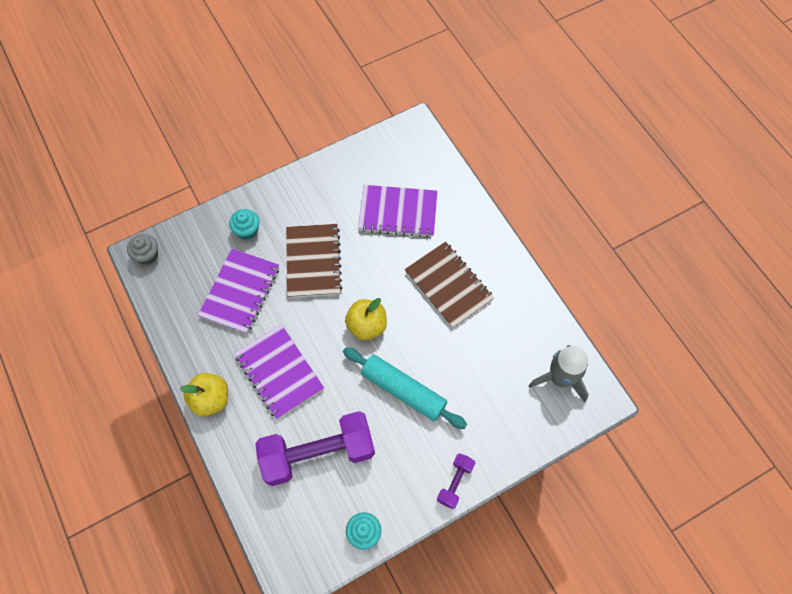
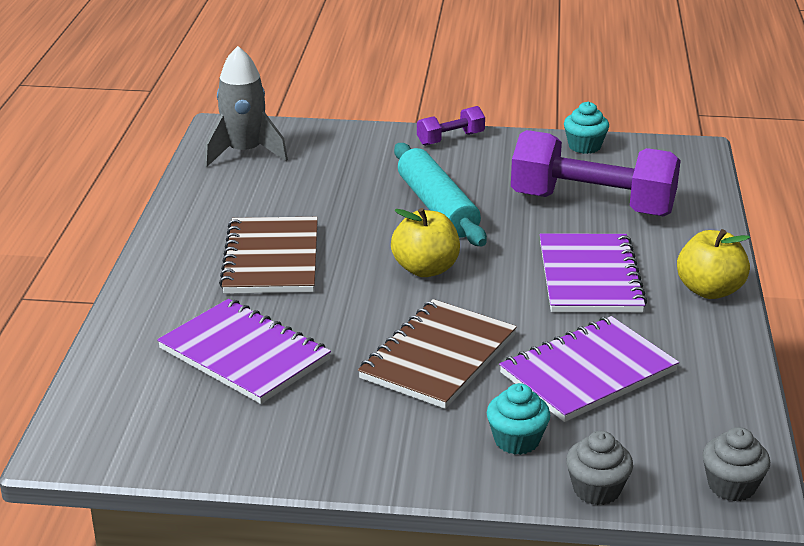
camera: 145 degrees left, 35 degrees down
(200, 222) = (596, 489): none -> grey cupcake

